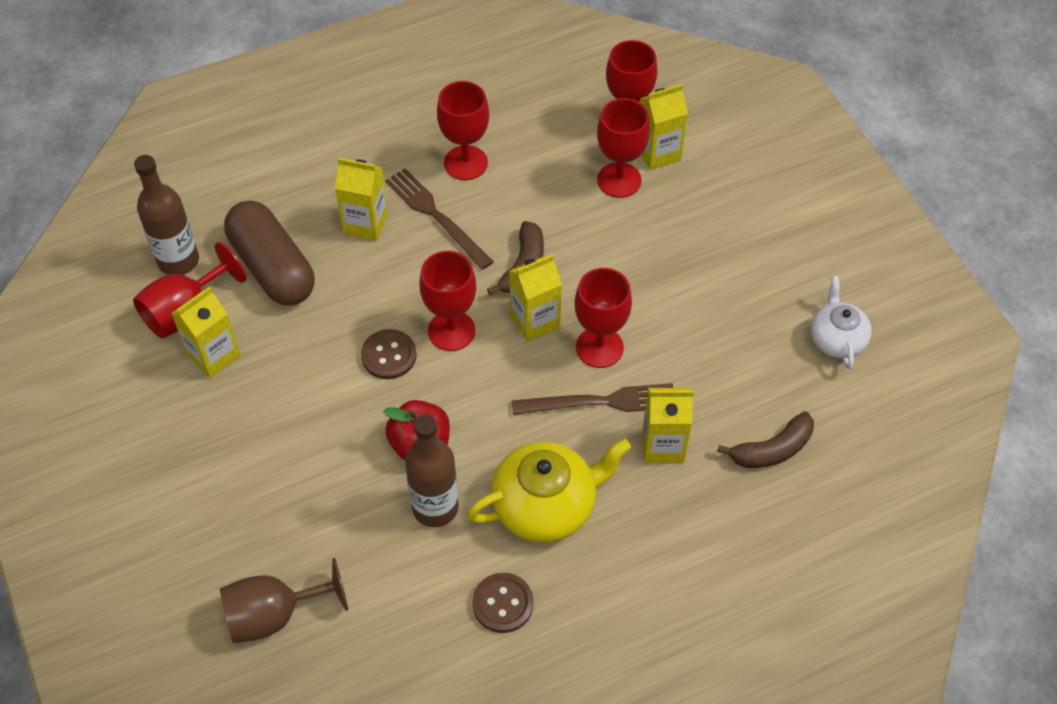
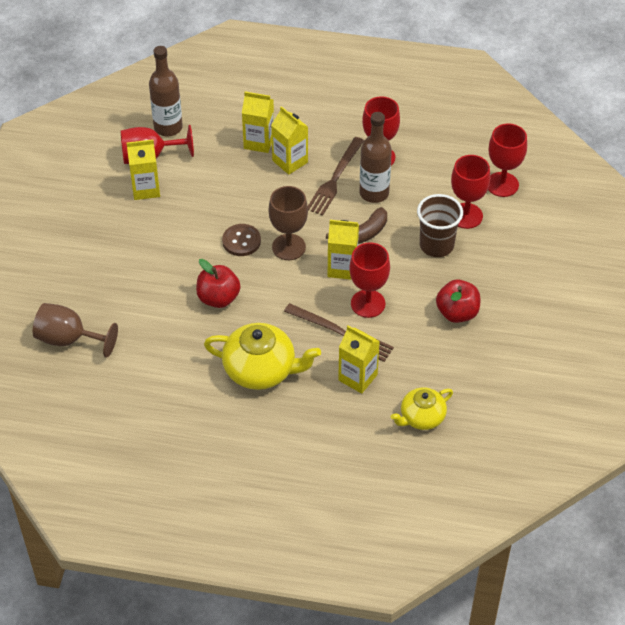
camera: 35 degrees right, 5 degrees down
(273, 267) = (217, 158): brown capsule -> none
(435, 507) = (198, 335): brown bottle -> brown bottle (374, 193)
(436, 216) = (335, 179): brown fork -> brown fork turned 150 degrees counterclockwise
(451, 331) = (288, 247): red goblet -> brown goblet
(503, 604) = (193, 406): brown button -> none
(616, 233) = (436, 245): none -> brown cup
(658, 153) = (506, 212): yellow carton -> yellow carton (259, 142)
(705, 300) = (457, 313): none -> red apple
(772, 450) = (421, 417): brown banana -> yellow teapot
(837, 339) = (521, 380): white teapot -> none

